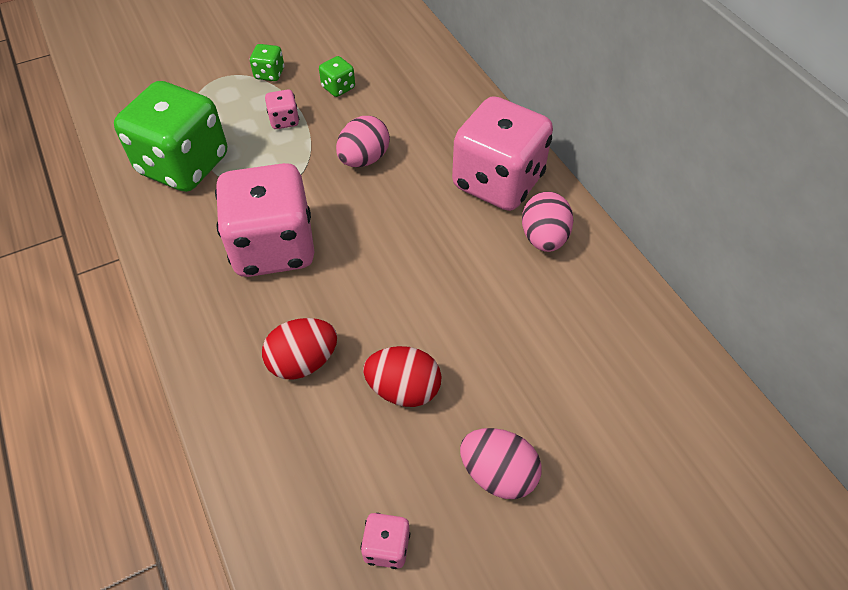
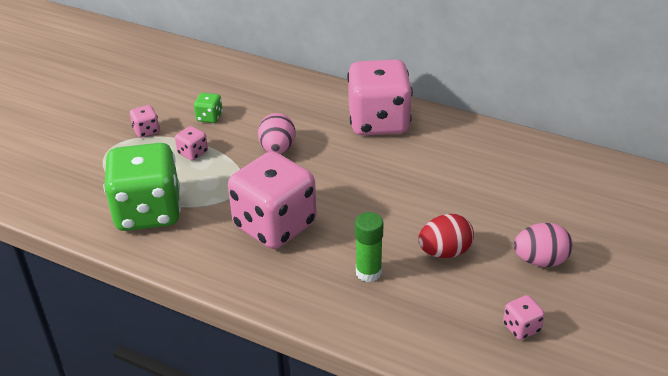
camera: 35 degrees left, 15 degrees down
(269, 74) = (146, 131): green dice -> pink dice
(303, 361) = (368, 272): red egg -> green glue stick
(543, 238) = (438, 138): pink egg -> none

